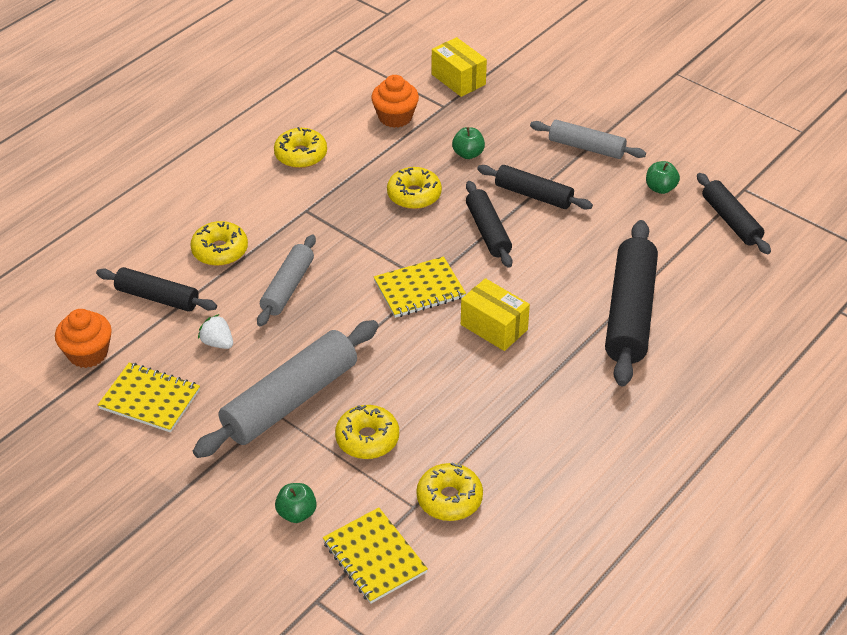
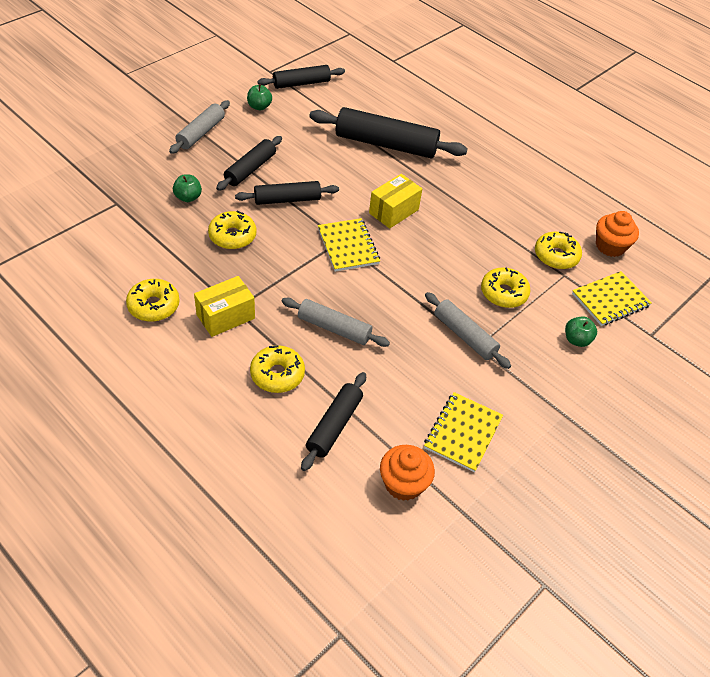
camera: 90 degrees left, 5 degrees up
(217, 343) = (397, 381): white strawberry -> none
(290, 400) = (464, 336): grey rolling pin -> grey rolling pin, size x0.60
(395, 117) = (120, 235): orange cupcake -> orange cupcake (610, 246)
(458, 79) = (81, 189): yellow box -> yellow box (225, 316)

